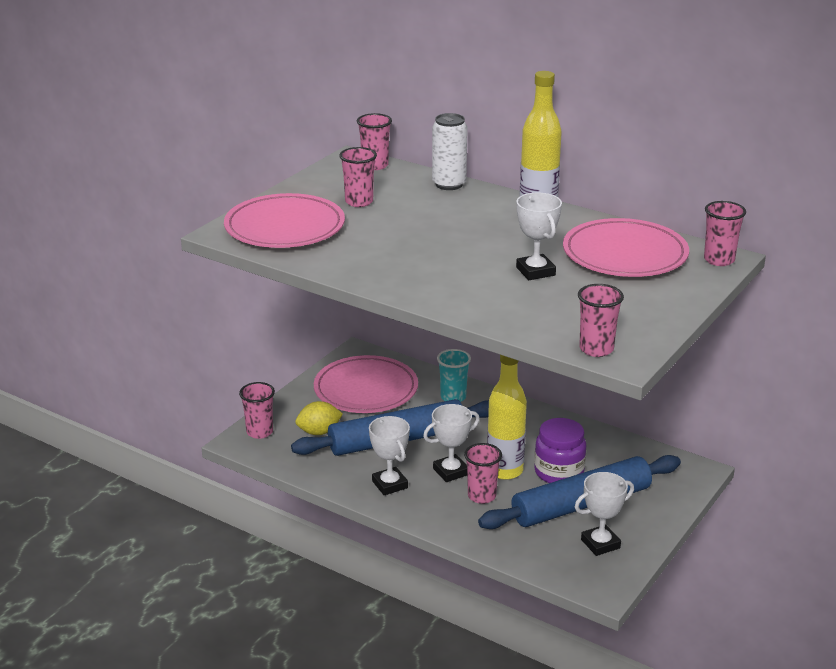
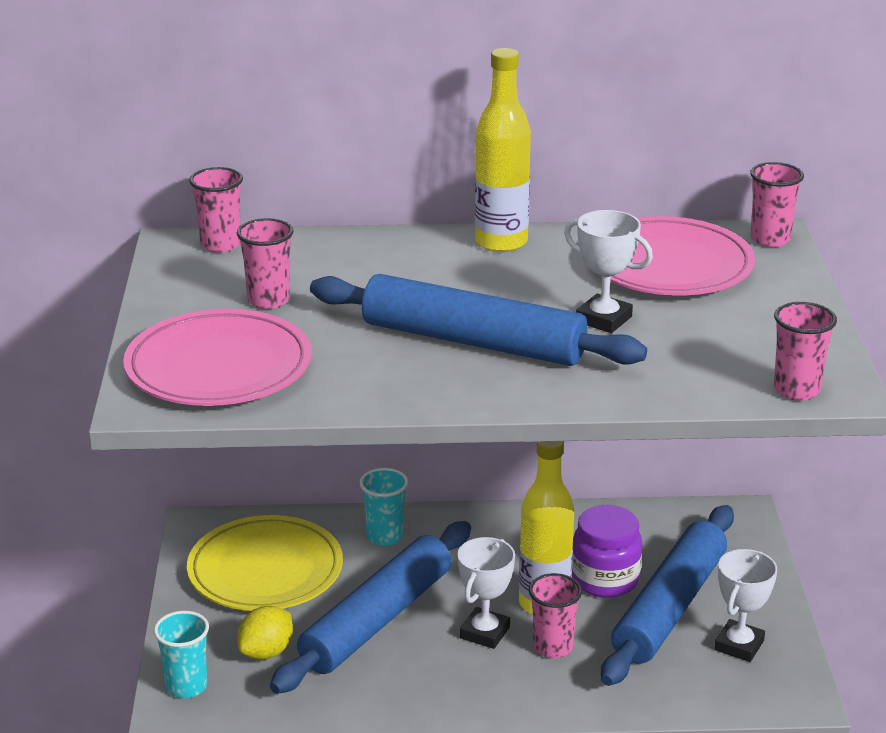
camera: 35 degrees left, 0 degrees up
(259, 432) = (186, 686): pink cup -> turquoise cup
(366, 389) = (265, 570): pink plate -> yellow plate
(390, 484) = (431, 682): white trophy -> none
(439, 258) = (473, 341): none -> blue rolling pin
(449, 184) = (350, 241): white can -> none

